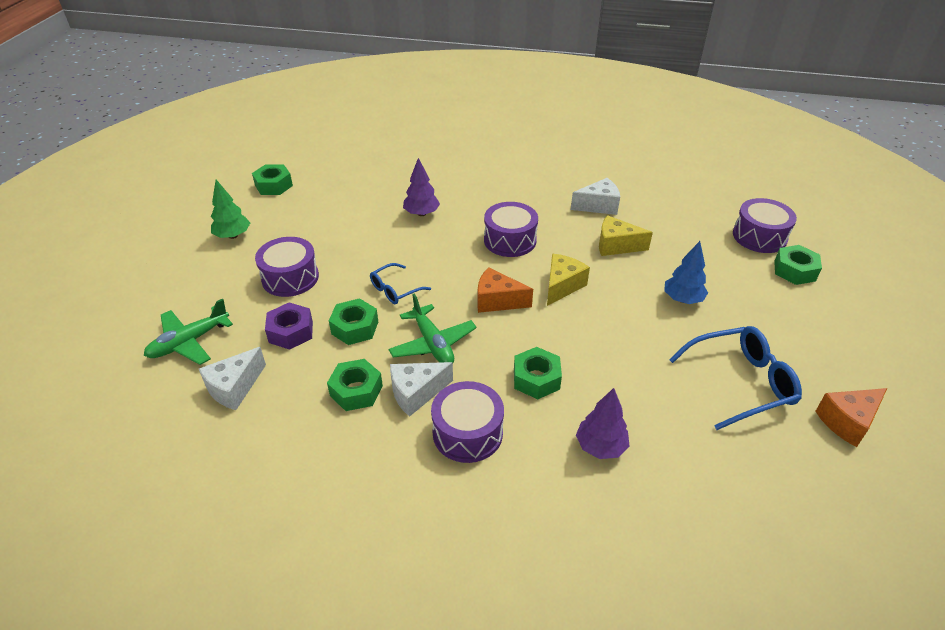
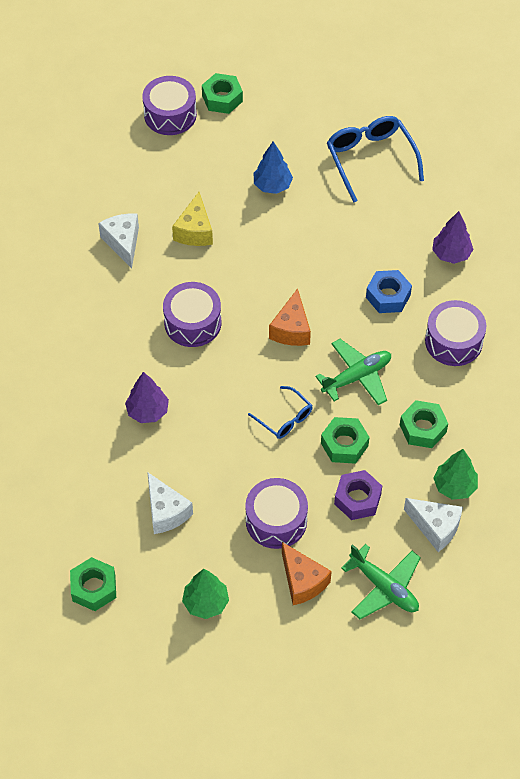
camera: 95 degrees left, 15 degrees up
(276, 410) = (454, 486): none -> green tree
(416, 393) = (418, 382): white cheese -> white cheese (166, 512)
(536, 379) = (388, 296): green nut -> blue nut
(562, 286) = (263, 277): yellow cheese -> none
(847, 421) = (400, 103): orange cheese -> orange cheese (302, 581)

